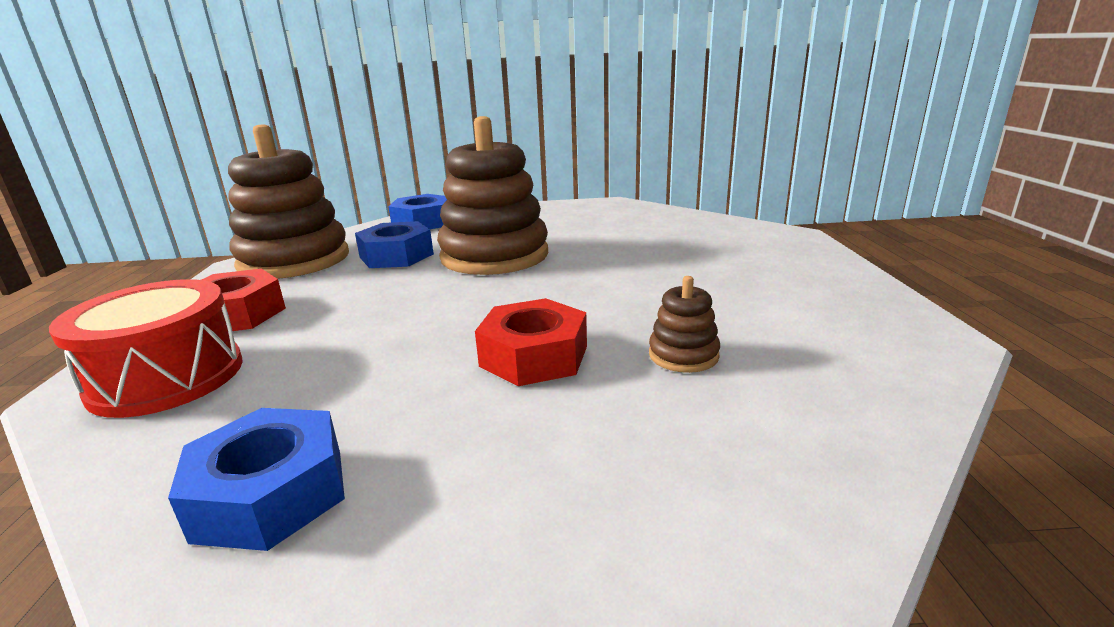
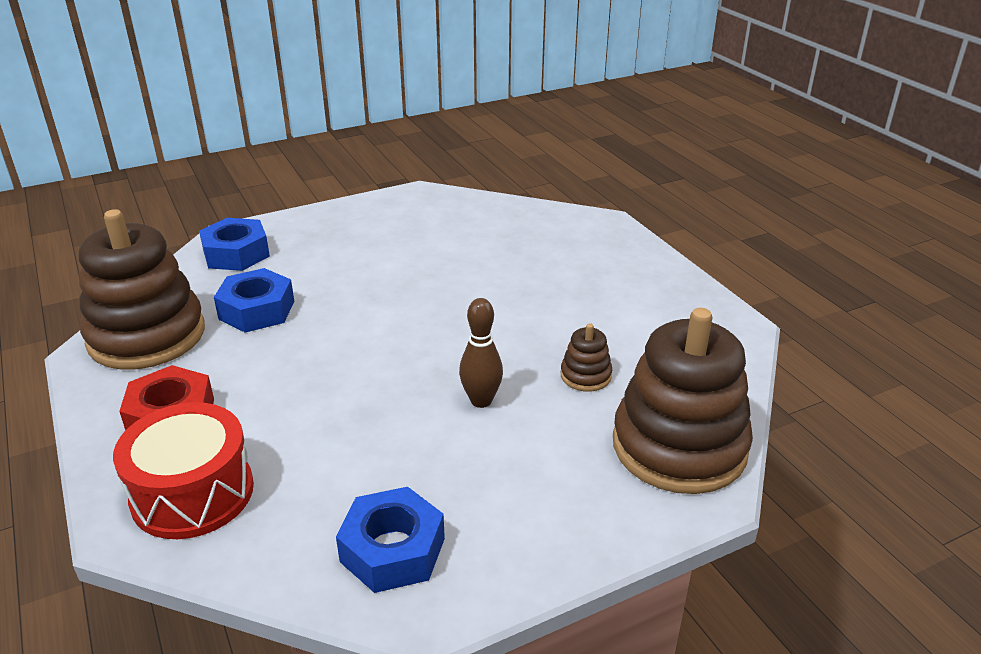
camera: 25 degrees left, 10 degrees up
(494, 256) = (359, 293): brown stacking toy -> brown stacking toy (679, 446)
(534, 356) = (481, 401): red nut -> brown bowling pin

